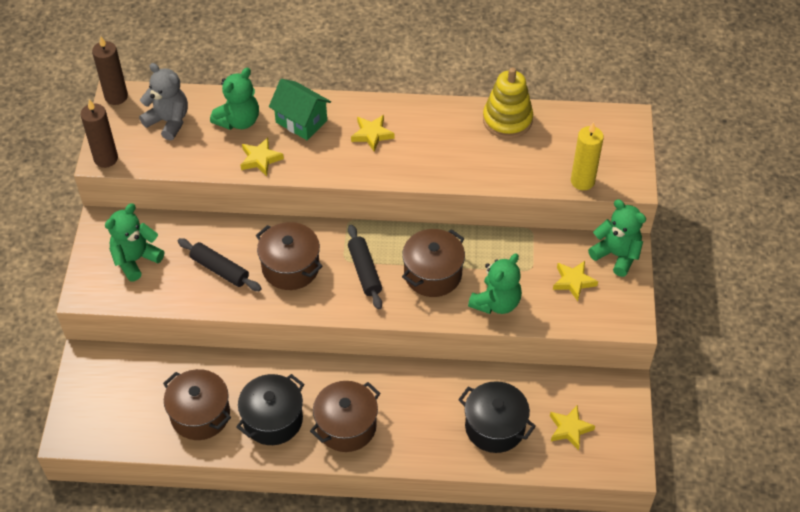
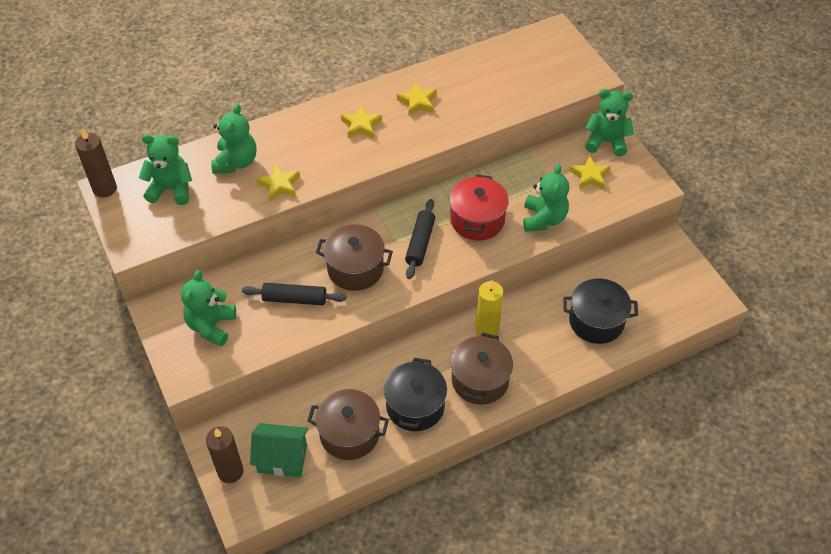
camera: 30 degrees left, 0 degrees up
(106, 158) = (135, 246): brown candle -> brown candle (230, 471)
(168, 121) = (171, 189): grey teddy bear -> green teddy bear
(301, 121) = (292, 140): green house -> green house (282, 458)
(364, 271) = (420, 243): black rolling pin -> black rolling pin turned 60 degrees clockwise
(433, 274) = (477, 220): brown pot -> red pot
(507, 120) = (462, 68): yellow stacking toy -> none
(569, 429) = (652, 294): yellow star -> yellow star (417, 102)
(582, 181) = (556, 90): yellow candle -> yellow candle (487, 329)

